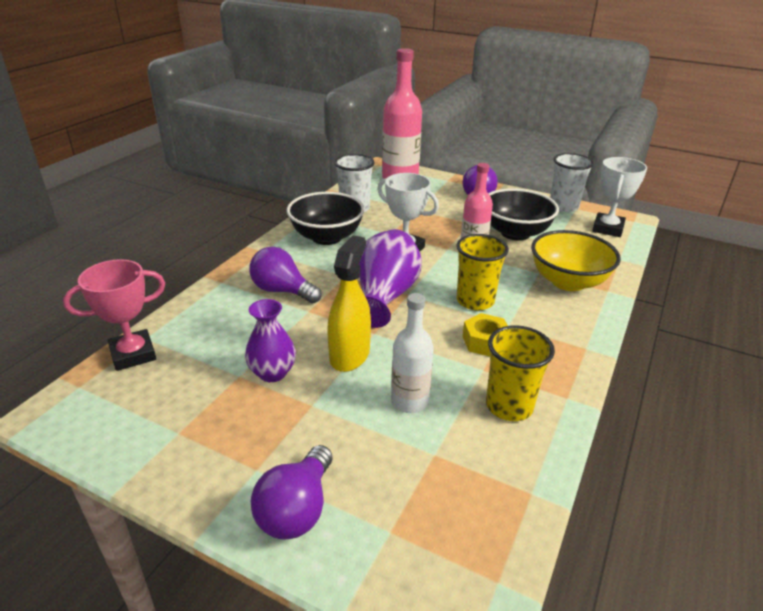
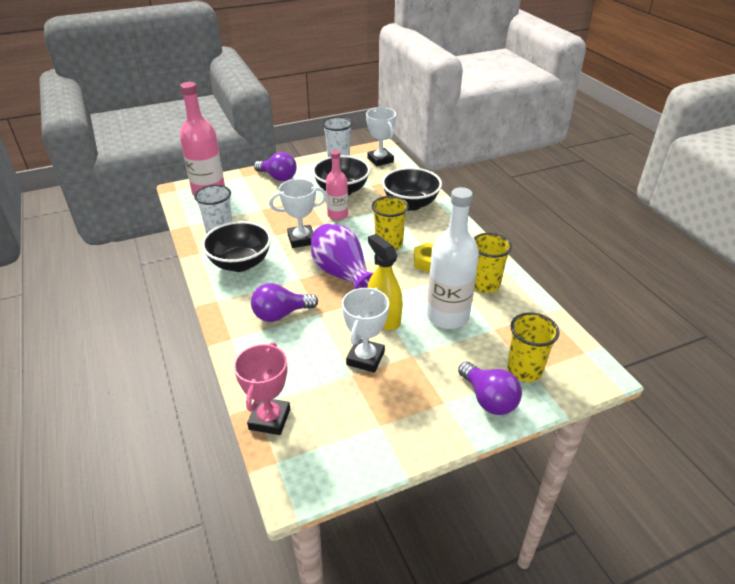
camera: 50 degrees left, 5 degrees up
(272, 373) = (365, 358): purple vase -> white trophy
(386, 523) = (524, 370): none -> yellow cup
(409, 401) = (447, 316): white bottle -> white bottle, size x1.67
(568, 282) = (410, 204): yellow bowl -> black bowl

